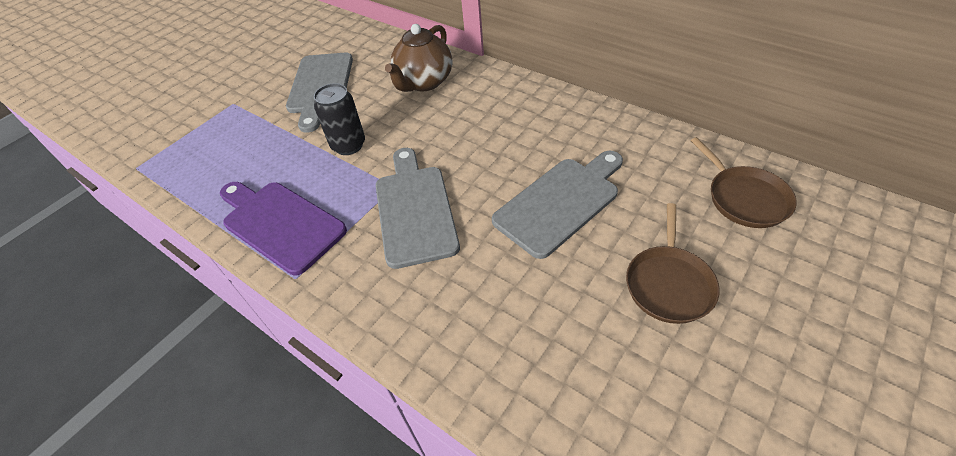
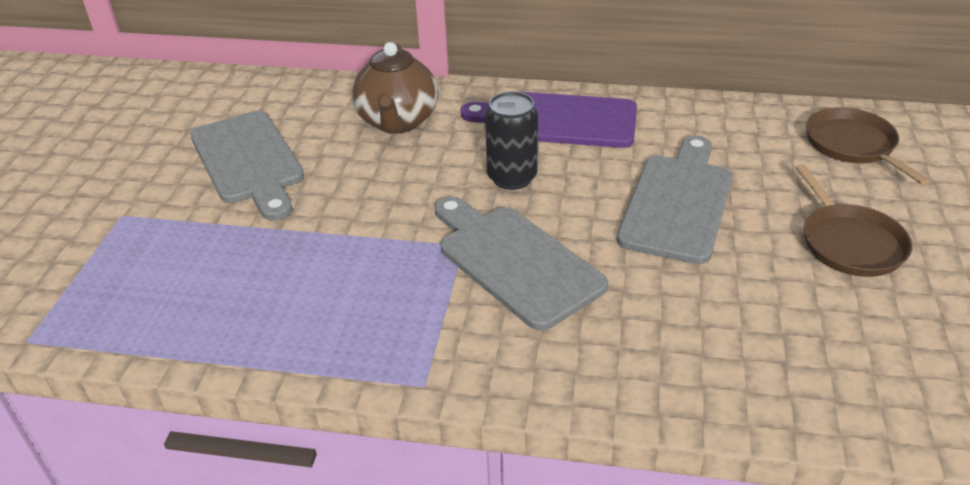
camera: 30 degrees left, 10 degrees down
(280, 223) = (343, 333): purple cutting board -> purple cutting board (559, 120)
(348, 145) = (358, 218): black can -> black can (512, 178)
(744, 198) = (853, 145): brown pan -> brown pan turned 150 degrees counterclockwise

